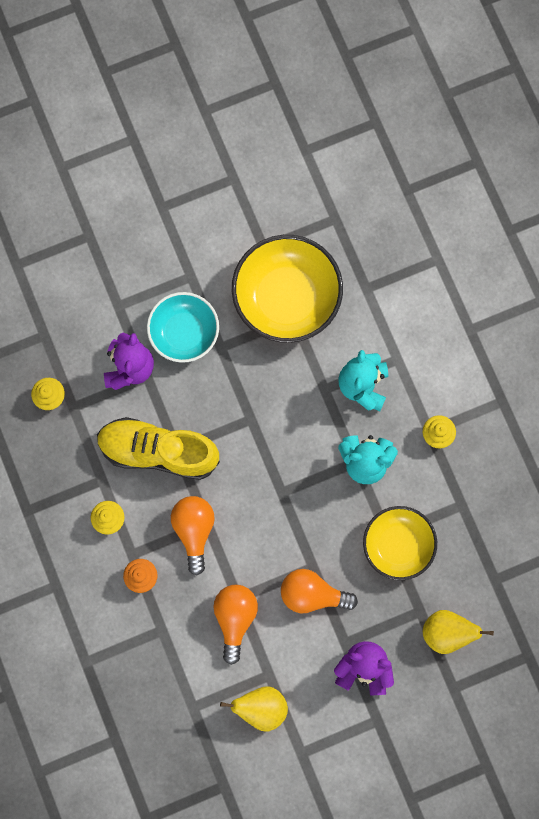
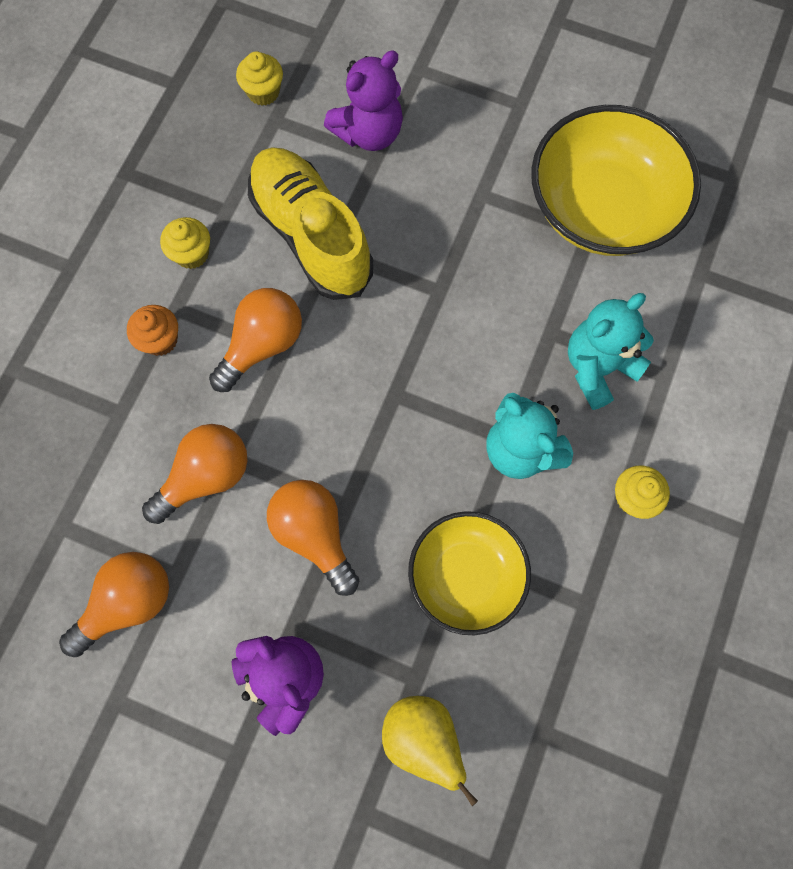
camera: 45 degrees right, 5 degrees down
(184, 332) = (458, 148): turquoise bowl -> none
(261, 708) = (128, 603): yellow pear -> orange light bulb

